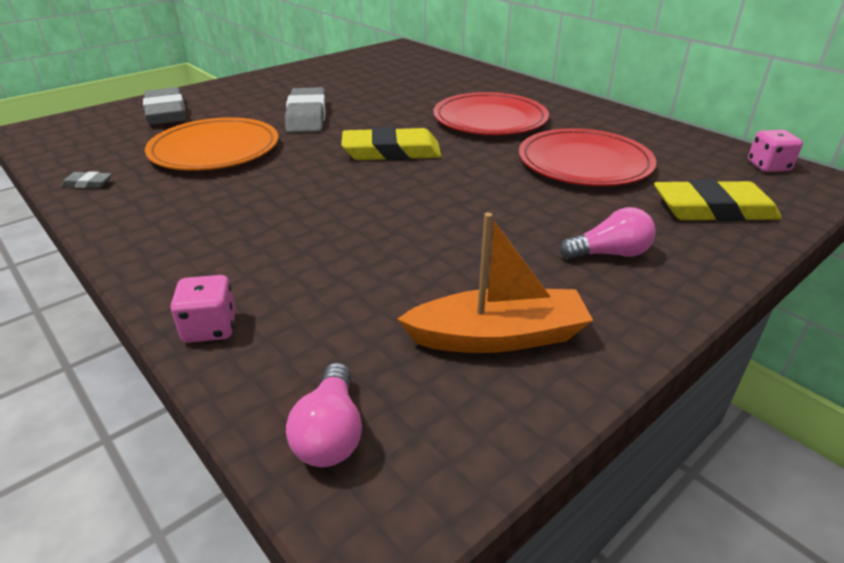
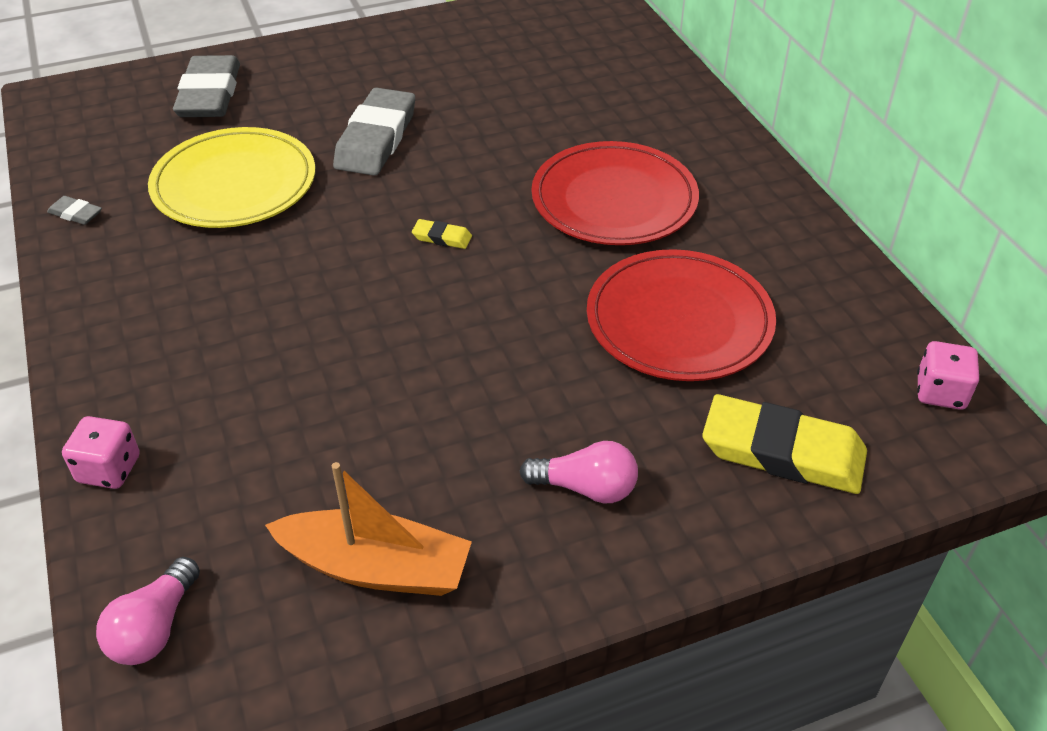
camera: 20 degrees right, 10 degrees up
(215, 150) = (234, 184): orange plate -> yellow plate
(391, 152) = (442, 237): yellow eraser -> yellow eraser, size x0.43

